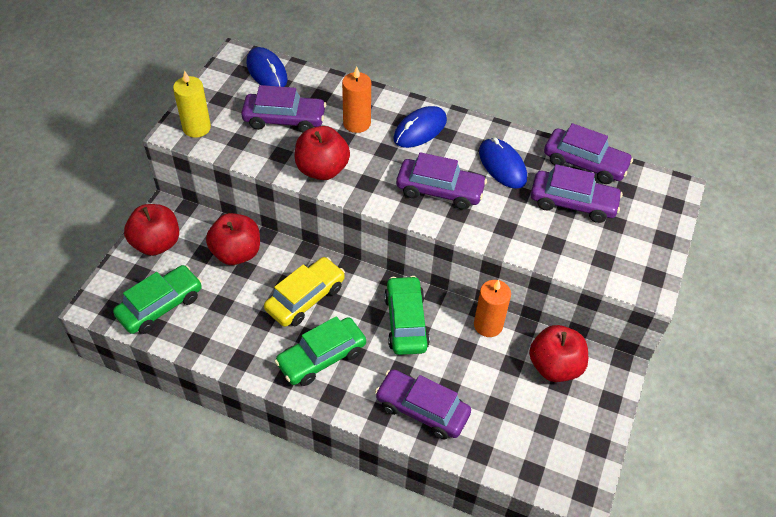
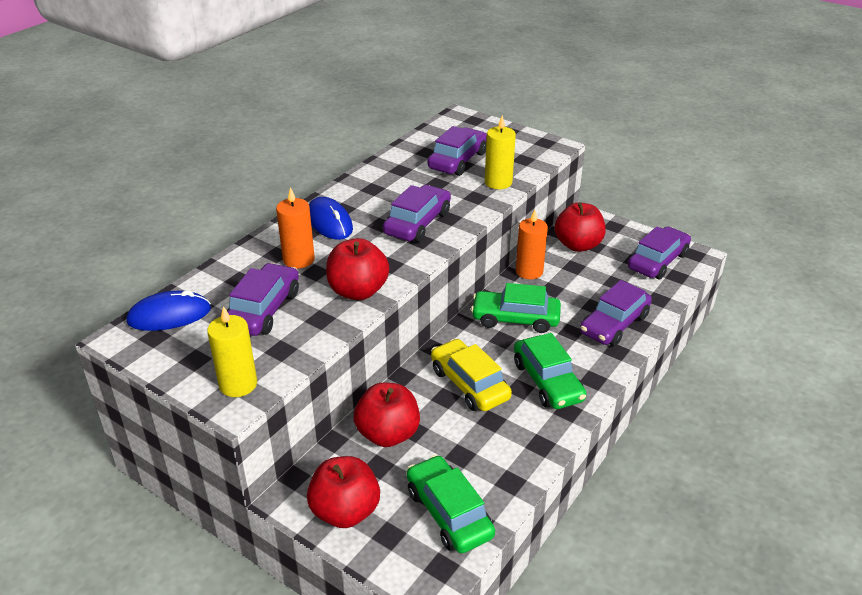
camera: 75 degrees left, 15 degrees down
(502, 165) = (399, 185): blue mouse -> none
(541, 243) = (498, 182): none -> yellow candle
(585, 163) = (414, 147): purple car -> purple car (657, 261)

